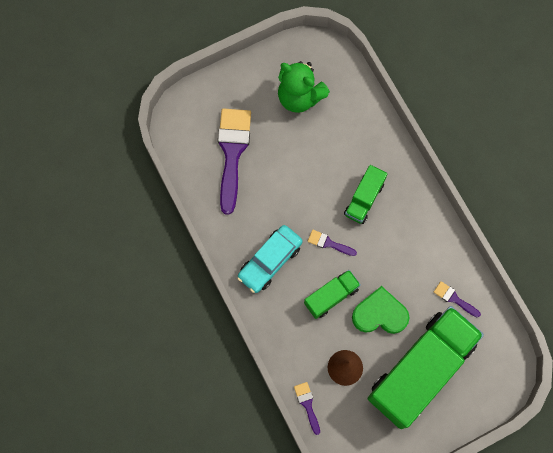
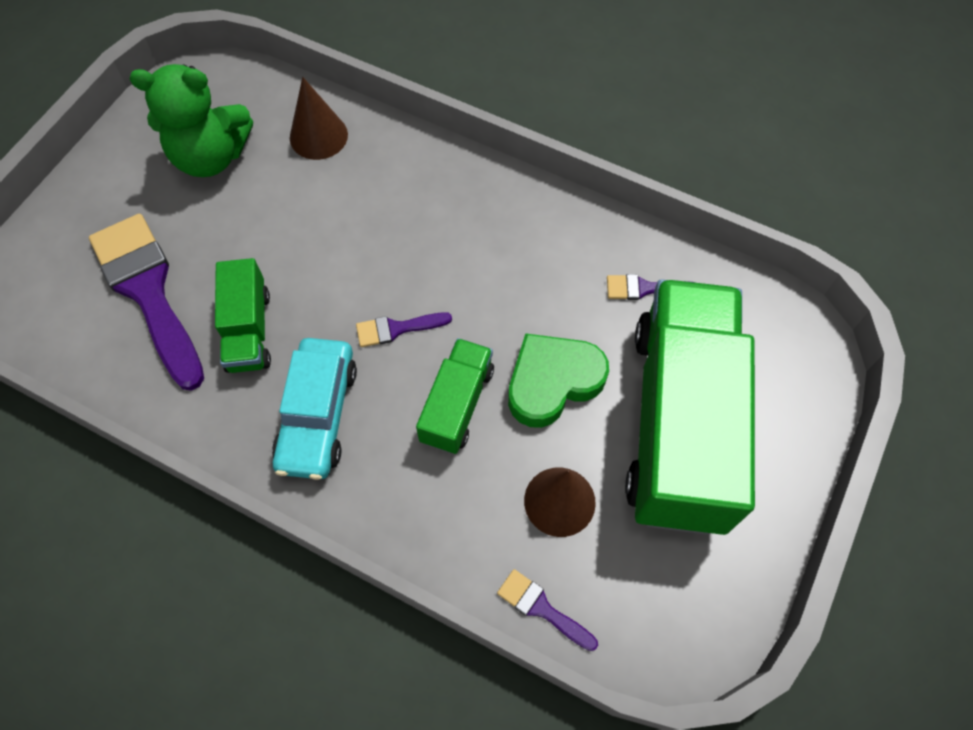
camera: 35 degrees left, 10 degrees down
(356, 117) = (318, 136): none -> brown cone
(364, 199) = (408, 235): green truck -> green truck (248, 330)

